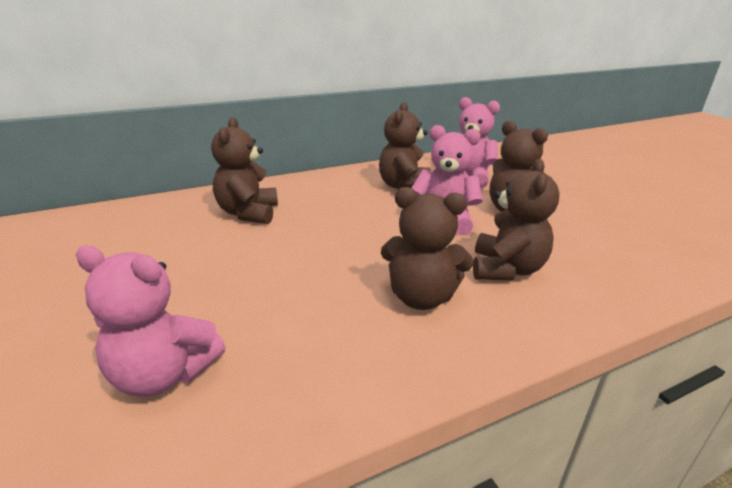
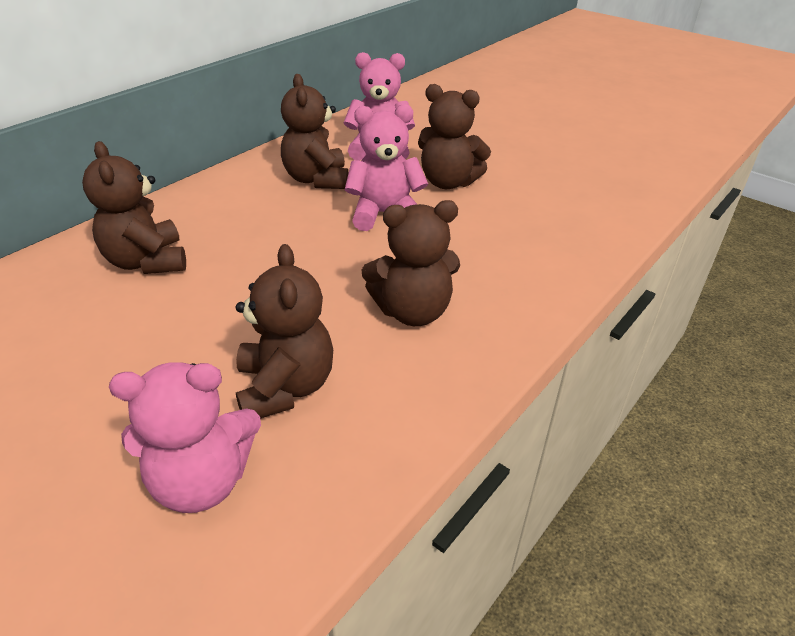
camera: 25 degrees left, 10 degrees up
(506, 269) = (476, 256): brown teddy bear -> brown teddy bear (285, 388)

